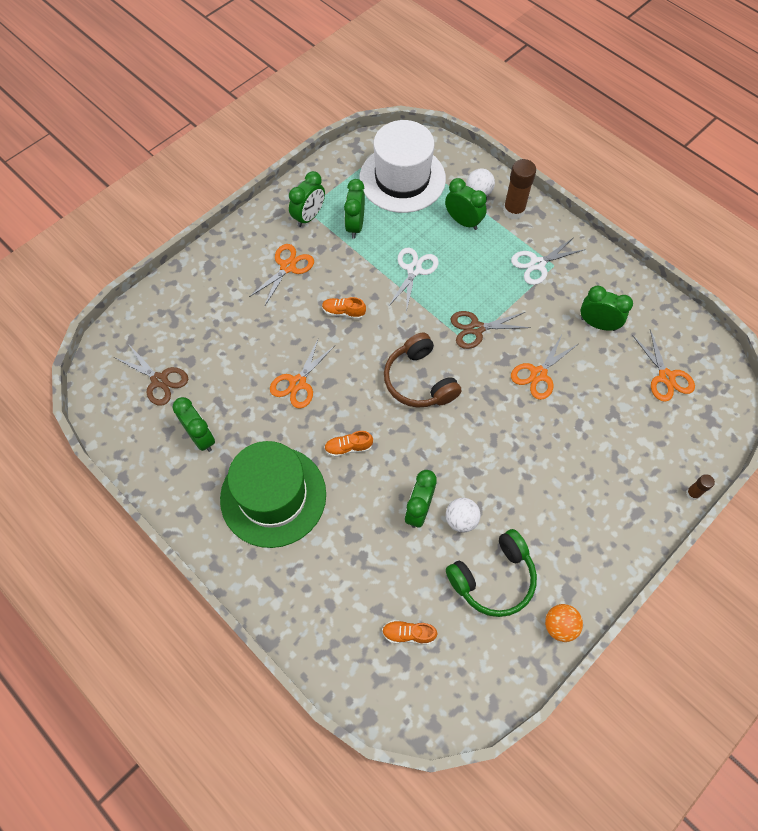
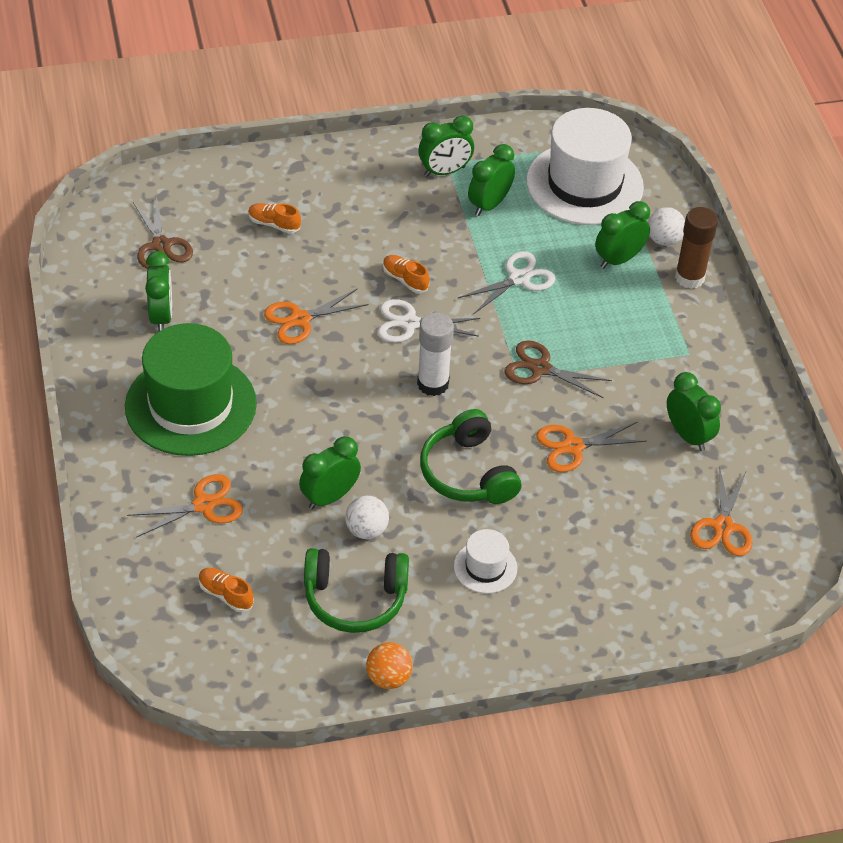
camera: 30 degrees right, 15 degrees down
(288, 267) = (380, 208): orange scissors -> orange scissors (204, 505)
(348, 447) = (303, 404): orange shoe -> orange shoe (274, 224)
(419, 380) = (433, 384): brown headphones -> white glue stick
(463, 221) = (618, 259): green clock -> green clock turned 105 degrees counterclockwise
(491, 434) = (468, 473): none -> green headphones
(537, 264) = (669, 343): white scissors -> white scissors (410, 323)
(554, 499) = (485, 567): none -> white hat
(692, 493) = (649, 648): brown glue stick -> none

